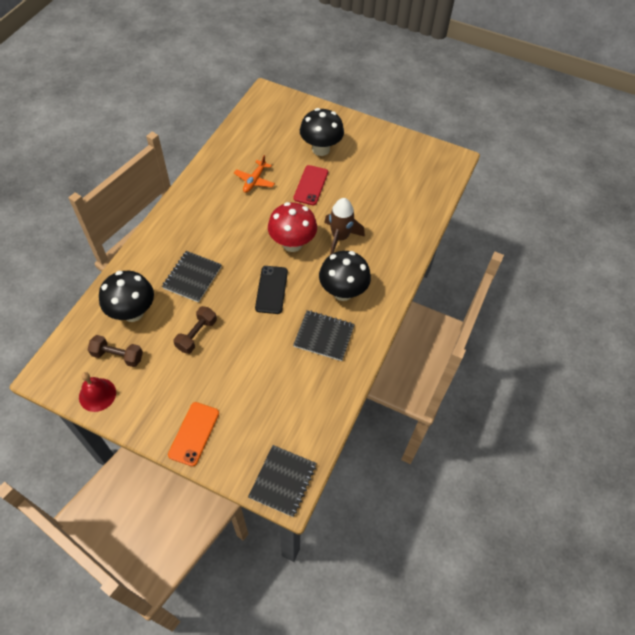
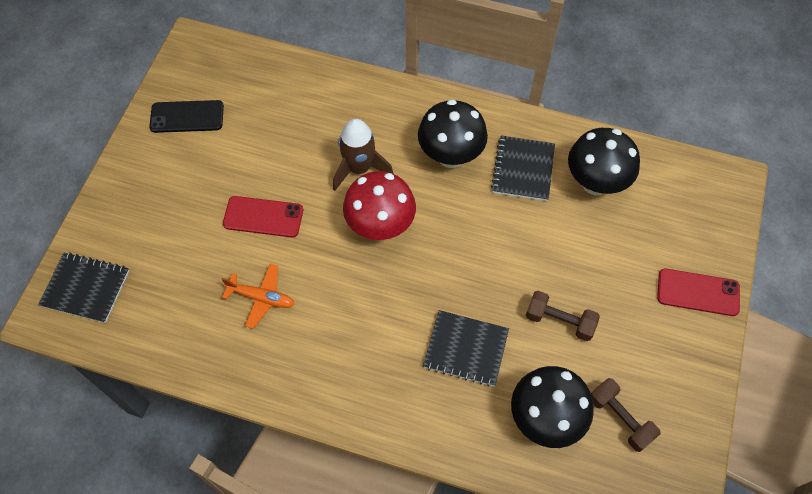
camera: 95 degrees left, 5 degrees up
(97, 394) = (685, 428): red bell -> none
(118, 356) = (620, 418): brown dumbbell -> brown dumbbell turned 45 degrees counterclockwise
(194, 433) = (698, 292): orange phone -> red phone
(271, 290) = (465, 240): black phone -> black phone (187, 117)
(283, 481) = (720, 188): black notebook -> black notebook (85, 288)
(321, 149) = (184, 213): black mushroom -> black mushroom (595, 183)

